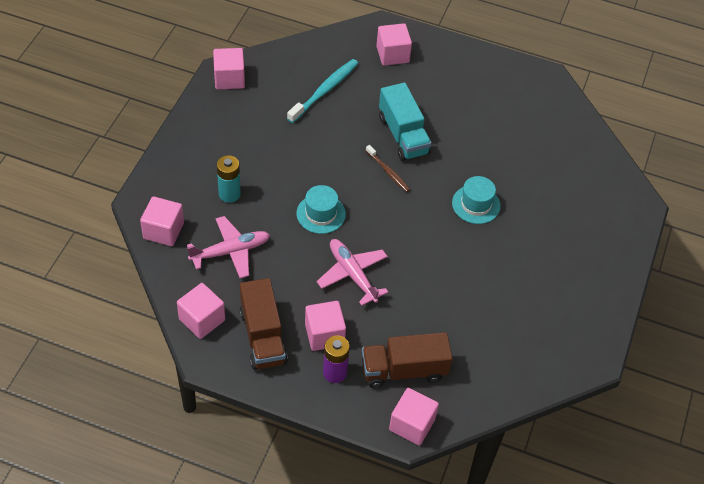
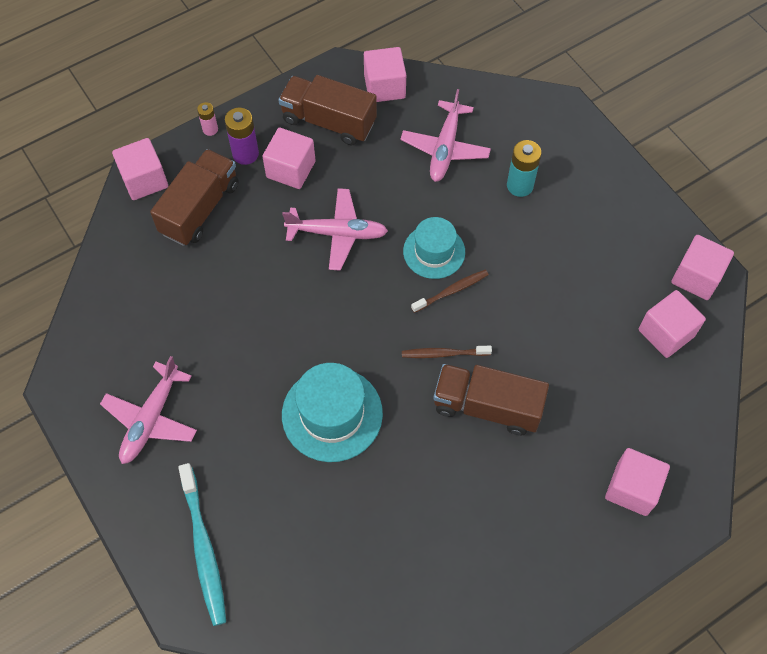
camera: 130 degrees right, 10 degrees up
(163, 231) = (511, 108): pink cube -> pink cube (666, 333)
(324, 91) = (614, 366): turquoise toothbrush -> turquoise toothbrush (203, 548)
(332, 412) = (210, 129): none -> pink battery
(342, 190) = (451, 291): none -> brown toothbrush
(403, 135) = (487, 407): turquoise truck -> brown truck
(476, 204) = (332, 414): turquoise hat -> turquoise hat, size x1.51
(566, 293) = (151, 419): none -> pink plane

